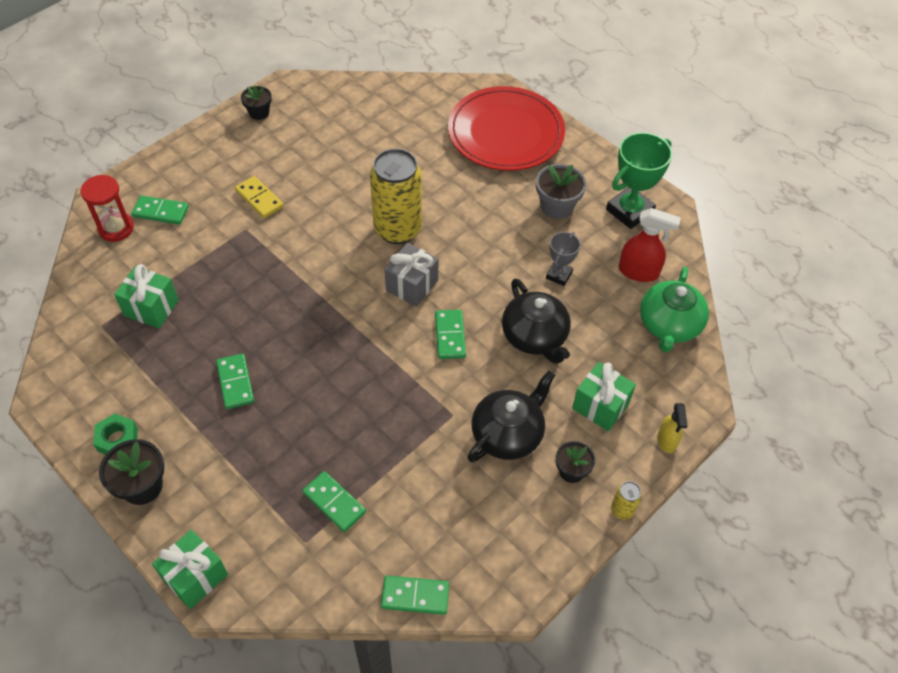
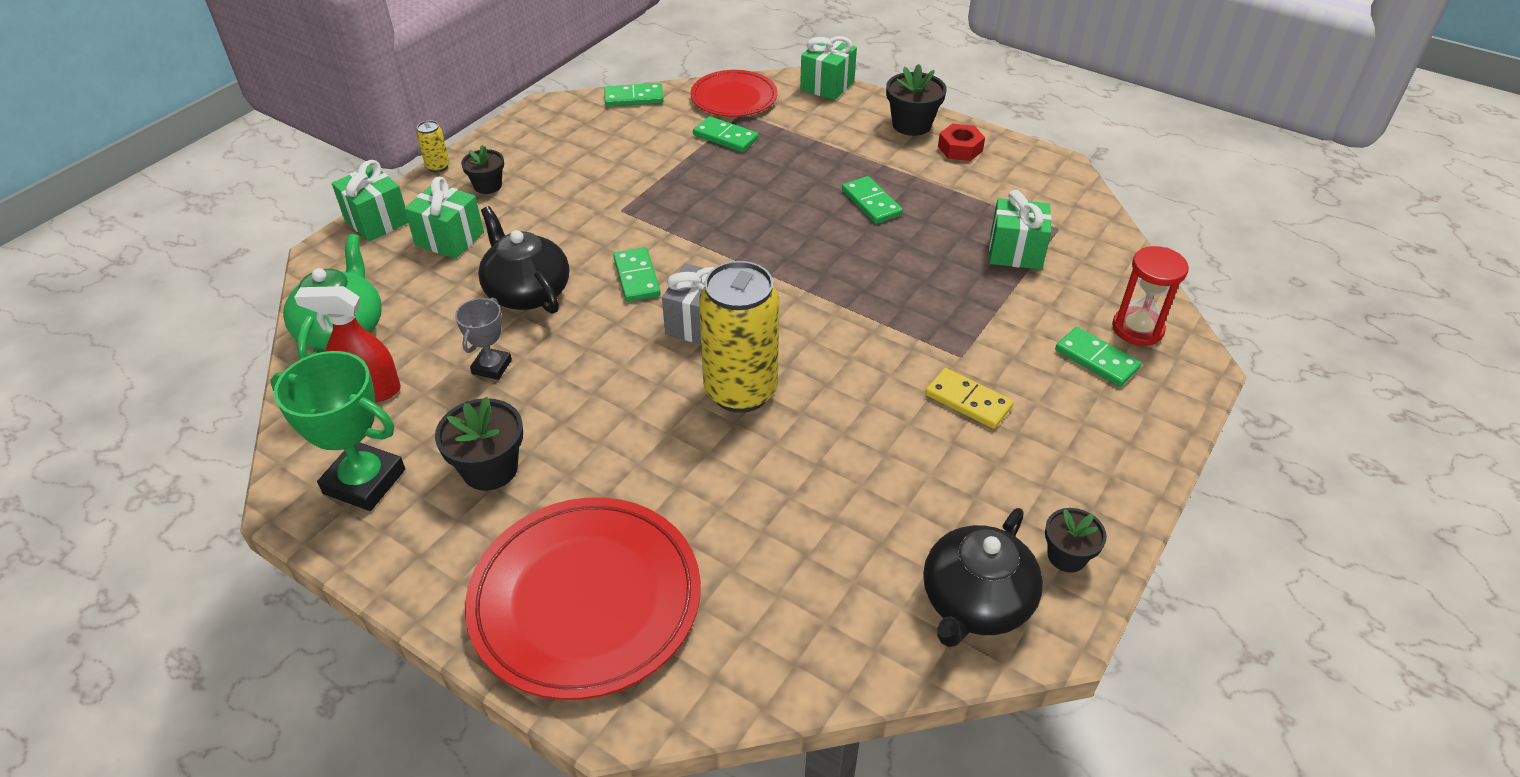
camera: 170 degrees right, 10 degrees down
(118, 439) = (960, 149): green nut -> red nut
(161, 212) = (1096, 359): green domino -> green domino turned 45 degrees clockwise
(305, 573) = (734, 98): none -> red plate
(508, 433) = (557, 203): black teapot -> black teapot (975, 602)
(556, 206) = (490, 469): grey flower pot -> black flower pot
(629, 211) = (364, 481): green trophy -> green trophy turned 75 degrees clockwise
(667, 441) = (377, 221): yellow spray bottle -> green gift

